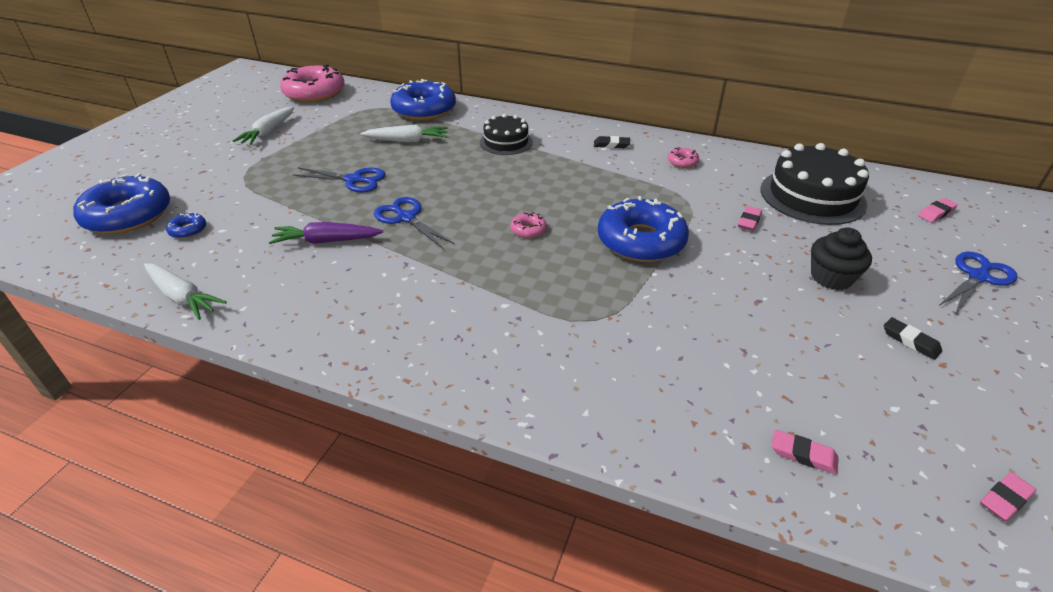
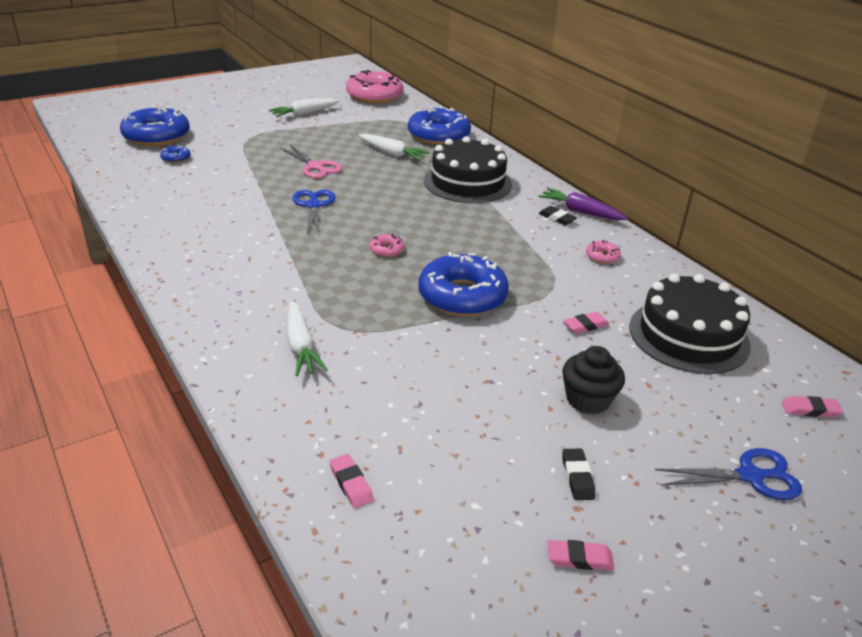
camera: 35 degrees right, 5 degrees down
(182, 297) = (124, 195): white carrot -> white carrot (301, 346)
(326, 241) = (243, 198): purple carrot -> purple carrot (580, 211)
(354, 180) = (315, 167): blue scissors -> pink scissors
(506, 142) = (467, 182): black cake -> black cake, size x1.66
(1005, 499) = (458, 607): pink eraser -> pink eraser (579, 558)

